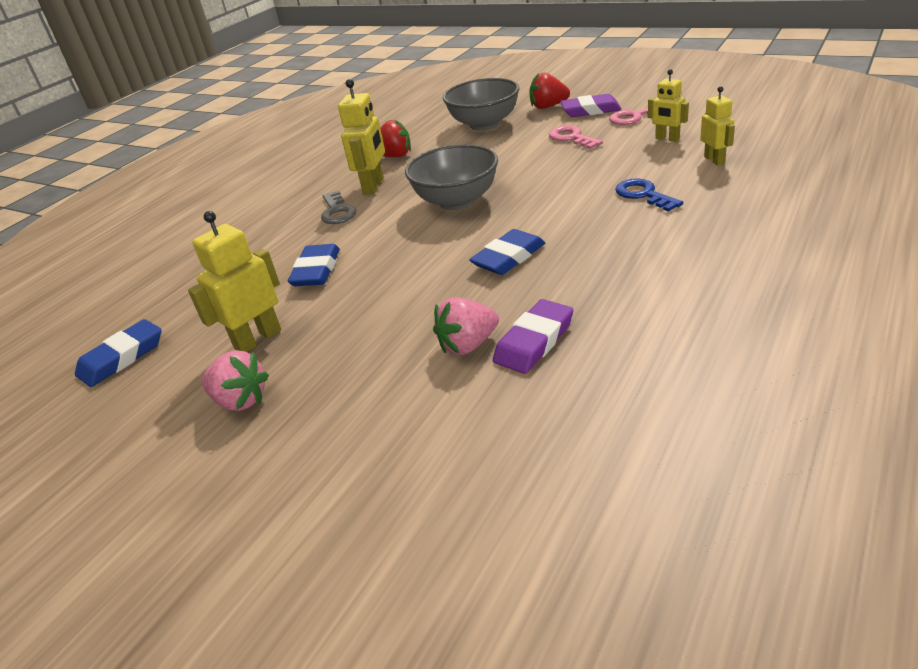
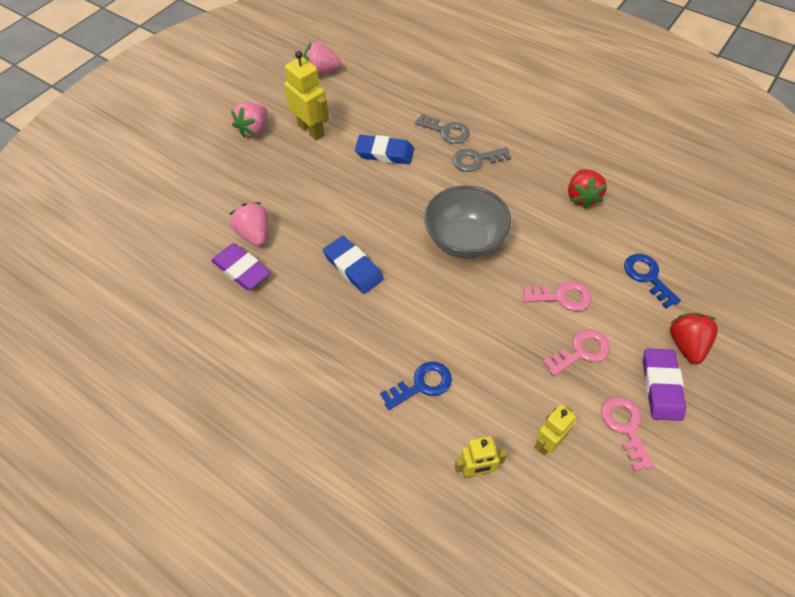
camera: 90 degrees right, 20 degrees up
(122, 357) = (321, 72): blue eraser -> pink strawberry
(285, 235) = (446, 131): none -> grey key
(374, 186) = (518, 183): yellow robot -> none
(484, 124) = (647, 277): grey bowl -> blue key
(516, 151) = (562, 297): none -> pink key

